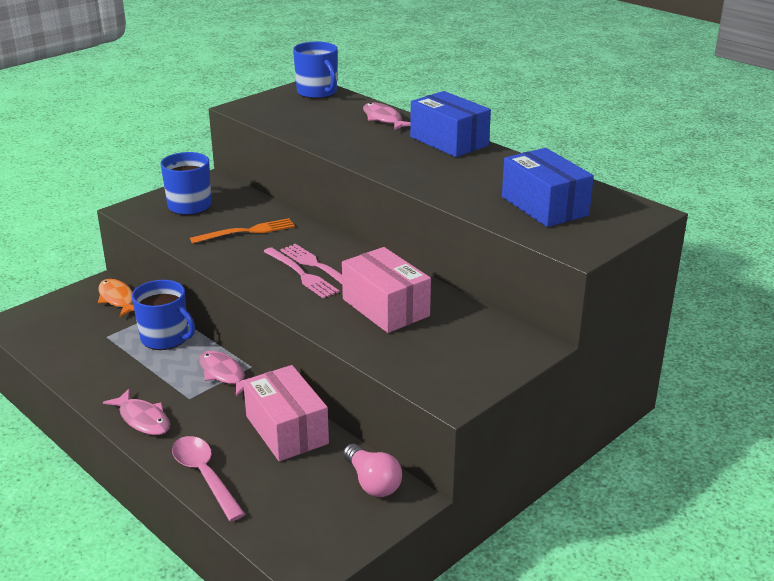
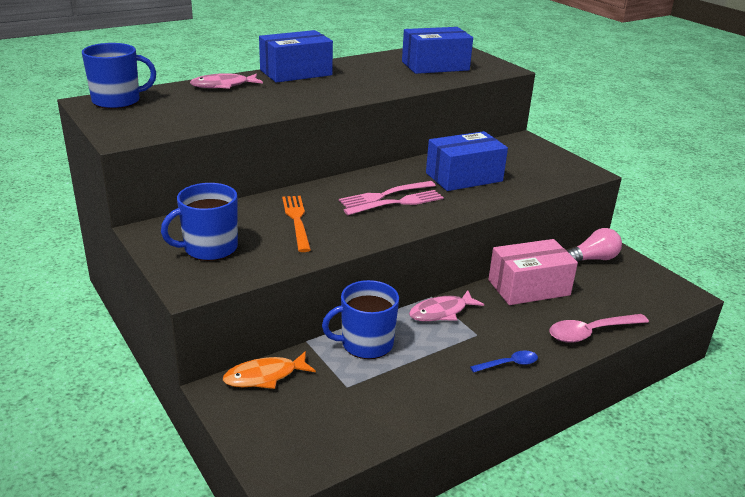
camera: 80 degrees left, 0 degrees up
(143, 419) = (508, 364): pink fish -> blue spoon
(165, 338) = (365, 344): blue mug -> blue mug turned 150 degrees counterclockwise
(385, 307) = (464, 177): pink box -> blue box

